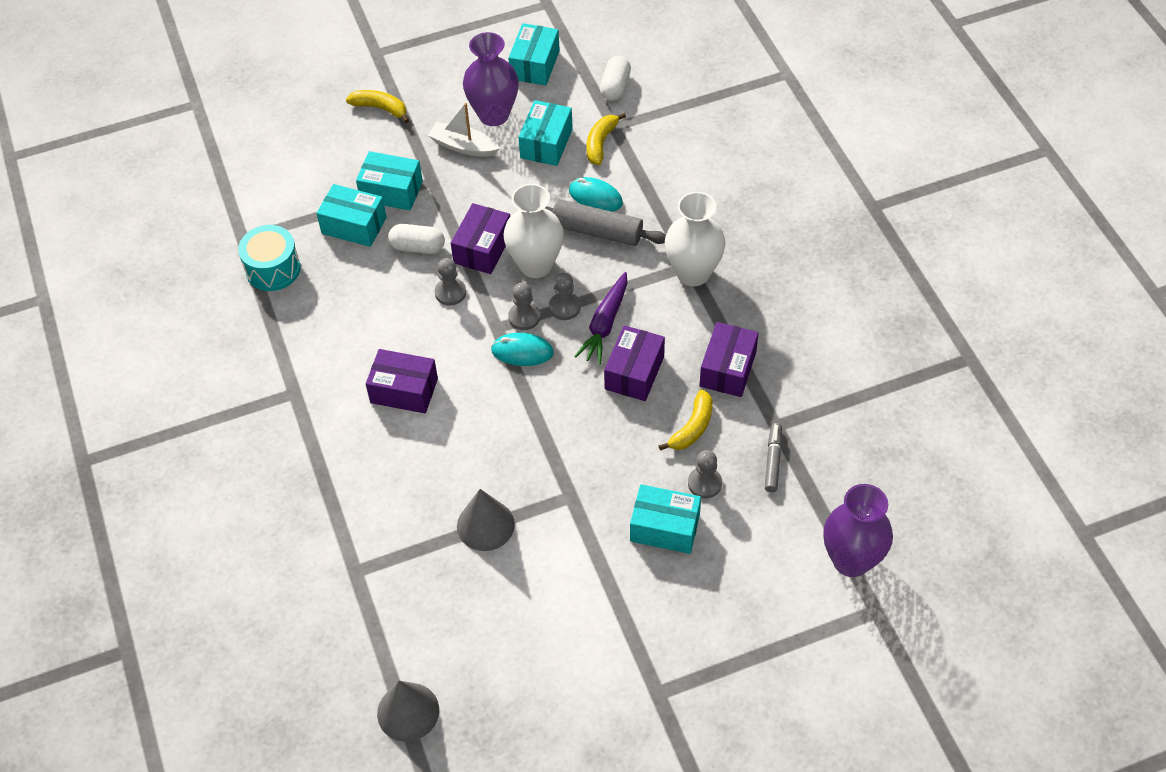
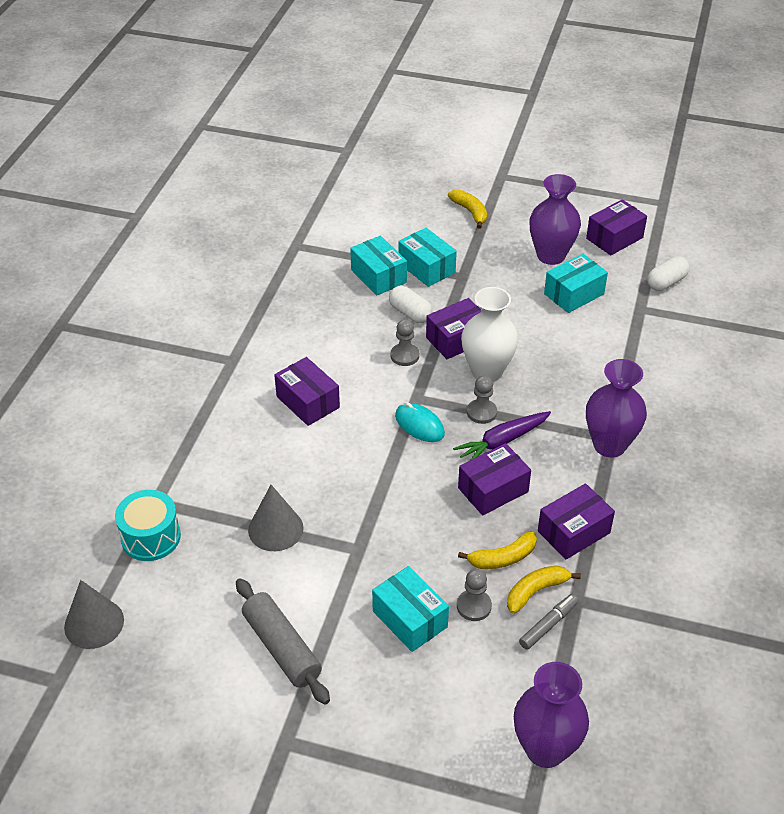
camera: 35 degrees right, 10 degrees down
(273, 269) = (296, 274): turquoise drum -> turquoise drum (151, 537)
(463, 146) = (508, 265): white boat -> none
(524, 317) = (444, 402): grey pawn -> none
(535, 65) = (614, 238): turquoise box -> purple box
(595, 197) = (578, 349): turquoise mouse -> none
(597, 231) = (557, 374): grey rolling pin -> grey rolling pin (281, 648)
(601, 143) = (618, 315): yellow banana -> yellow banana (536, 591)
(693, 273) = (609, 445): white vase -> purple vase

